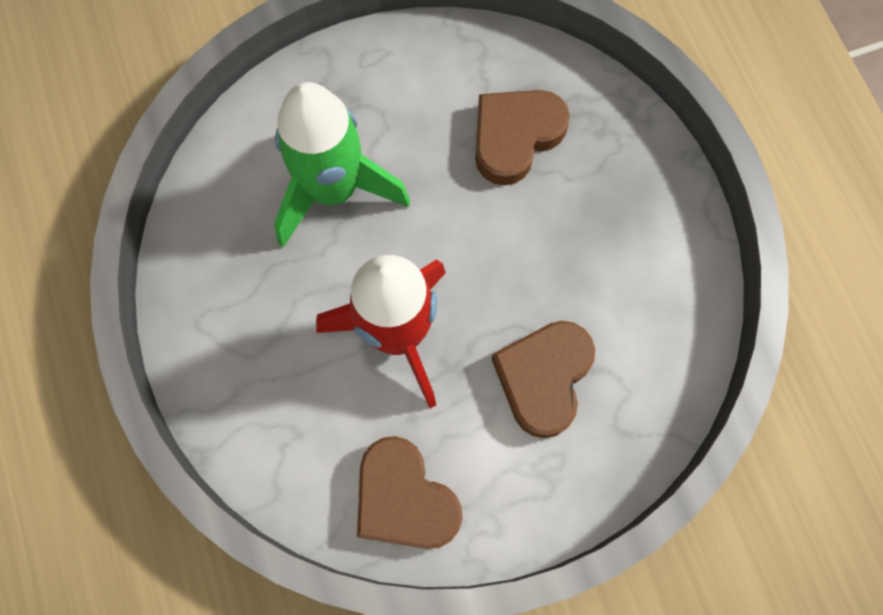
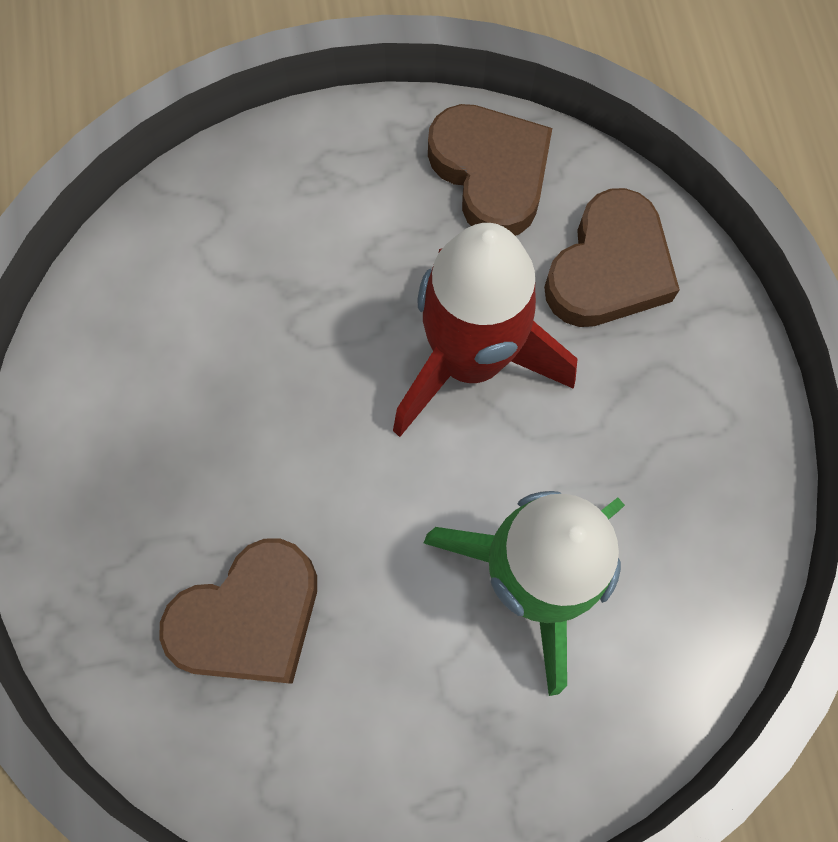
camera: 170 degrees left, 0 degrees up
(544, 378) = (296, 277): brown heart -> brown heart (609, 268)

